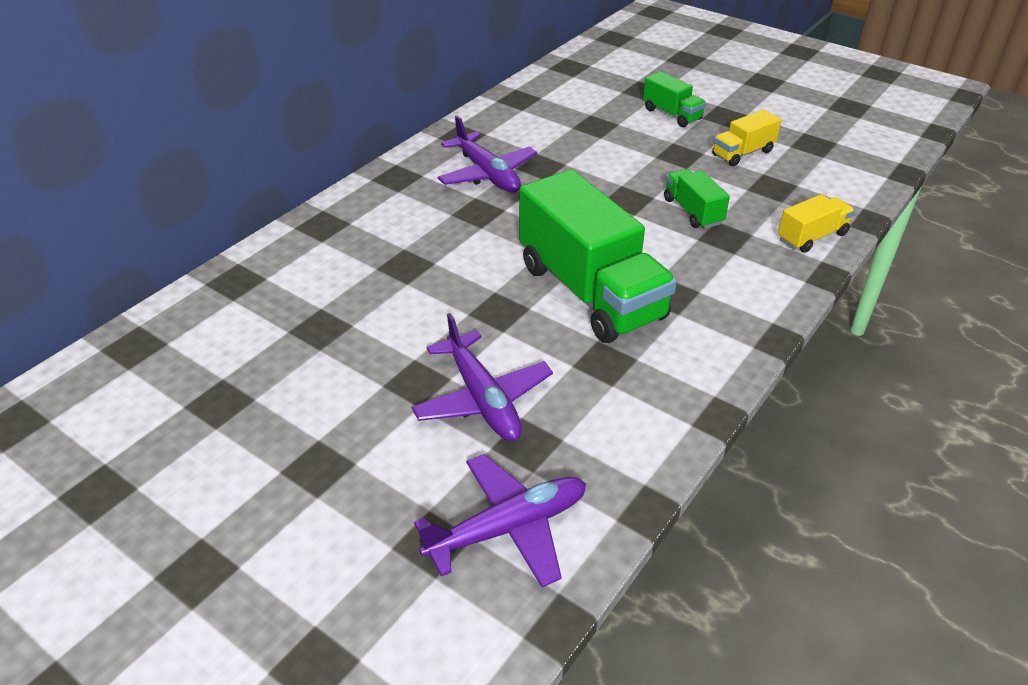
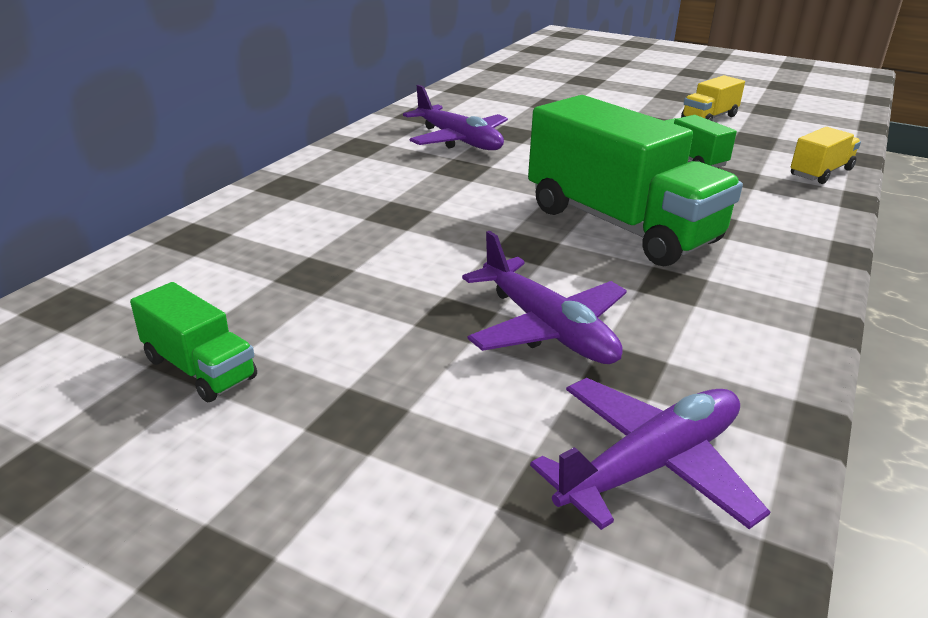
camera: 10 degrees left, 10 degrees down
(672, 114) = (623, 95): green truck -> green truck (199, 368)

